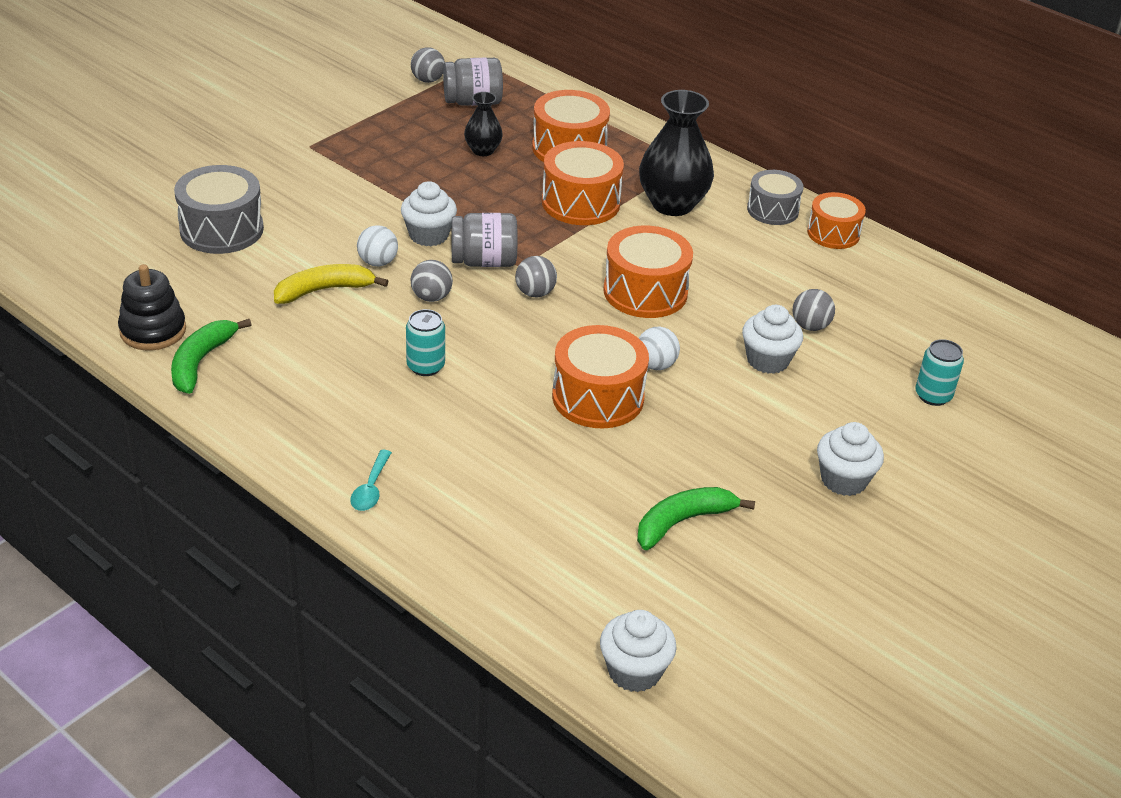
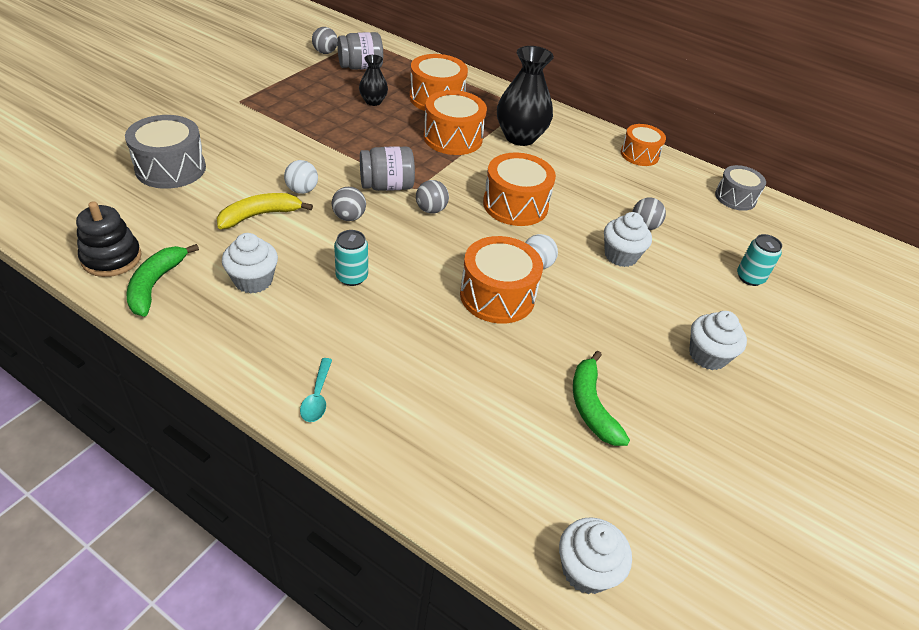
camera: 10 degrees left, 5 degrees up
(428, 235) = (340, 167): white cupcake -> white cupcake (253, 280)
(682, 522) = (591, 406): green banana -> green banana turned 60 degrees counterclockwise
(772, 210) = (592, 139): grey drum -> grey drum (735, 197)

